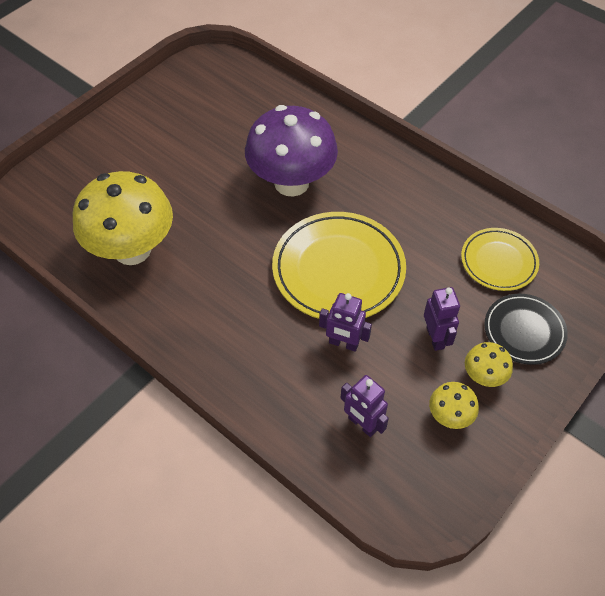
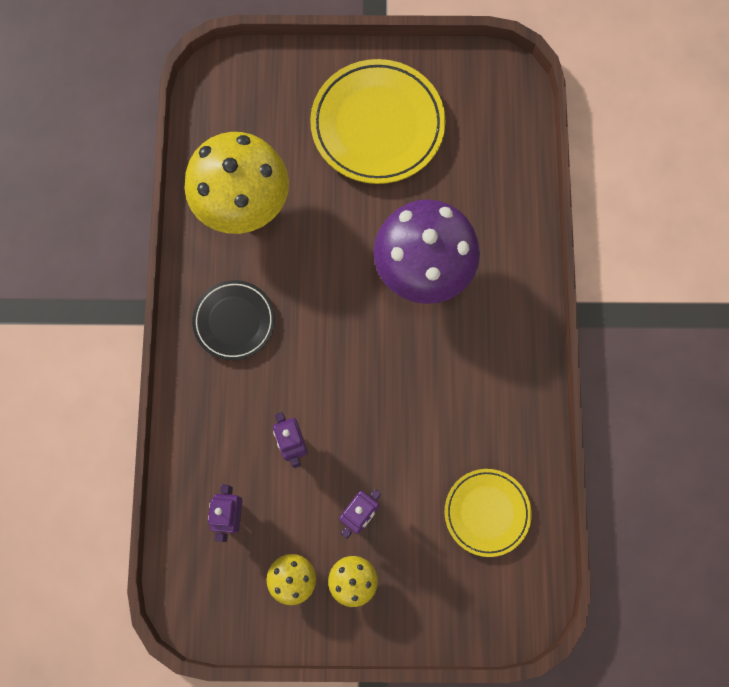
camera: 50 degrees right, 20 degrees up
(338, 270) = (362, 384): yellow plate -> yellow plate (377, 125)
(524, 331) = (427, 584): black plate -> black plate (234, 321)

